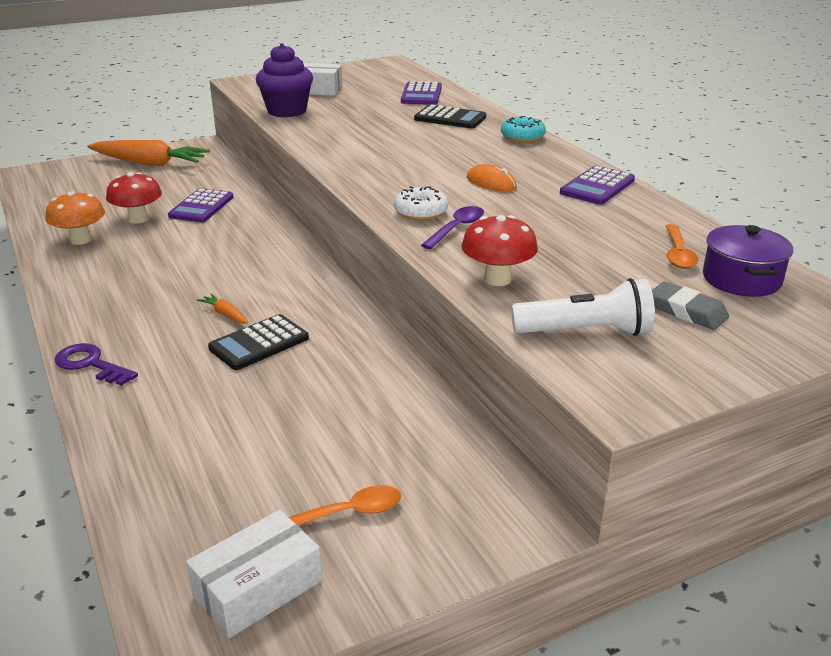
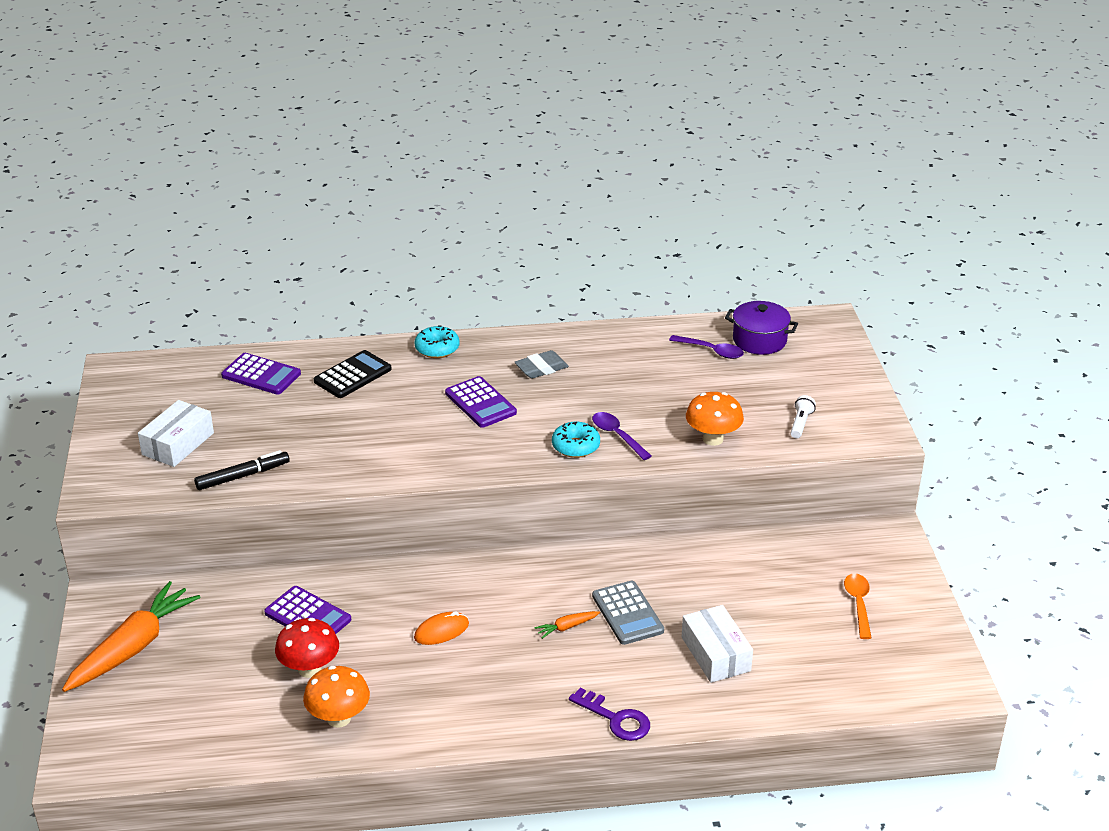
camera: 70 degrees left, 5 degrees up
(91, 364) = (615, 719): purple key -> purple key turned 105 degrees counterclockwise
(257, 587) = (914, 653): white box -> white box (715, 654)
(259, 343) = (627, 613): black calculator -> grey calculator
(287, 111) = (243, 476): purple cupcake -> black marker
(420, 212) = (575, 446): white donut -> turquoise donut
(491, 183) = (534, 395): orange mouse -> orange mouse (441, 631)
(497, 279) = (713, 439): red mushroom -> orange mushroom
(586, 332) = (801, 423): white flashlight -> white flashlight, size x0.54
(597, 186) = (575, 346): purple calculator -> purple calculator (480, 403)
(678, 254) = (711, 351): orange spoon -> purple spoon
(687, 311) = (791, 376): grey eraser -> grey eraser (541, 368)

